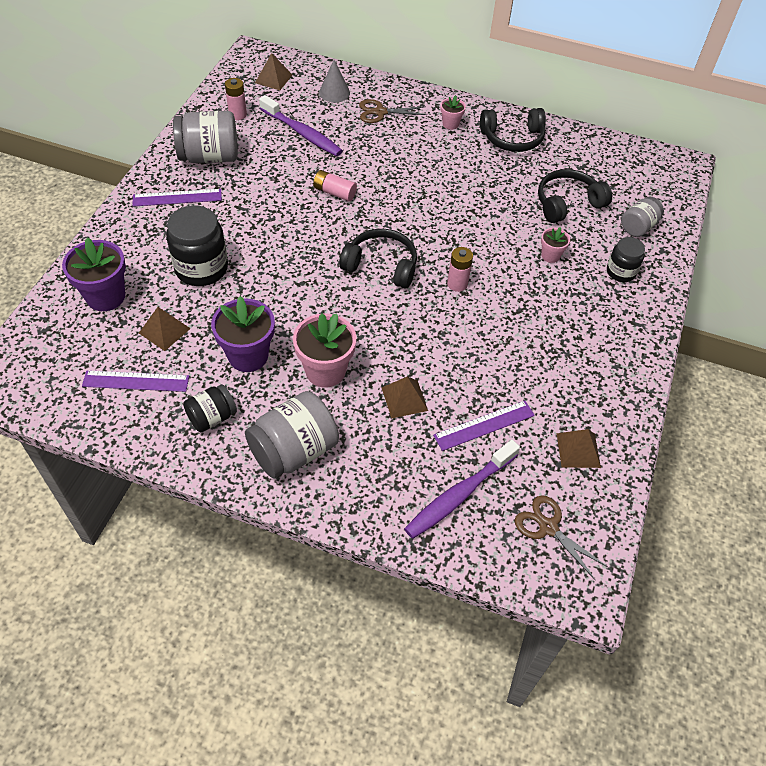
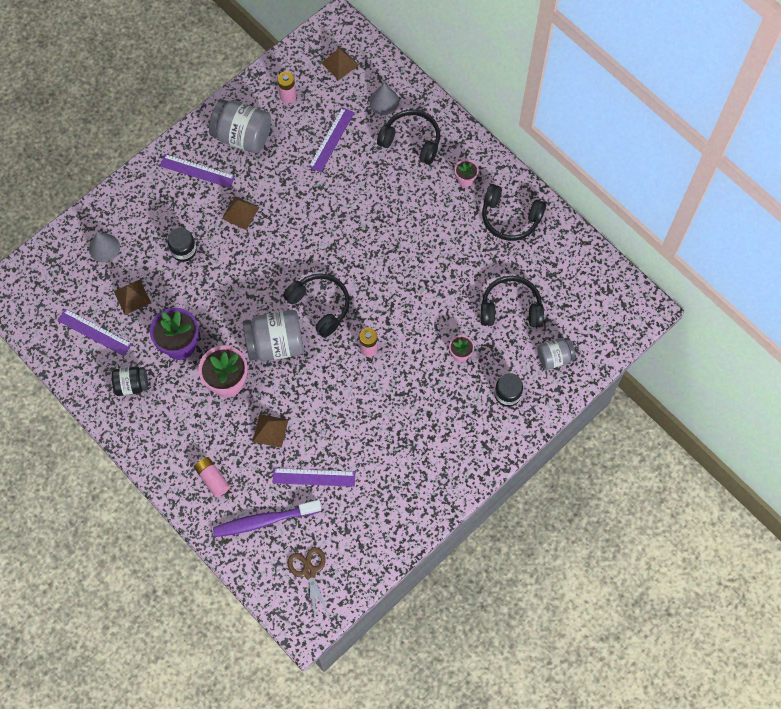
camera: 30 degrees right, 15 degrees up
(105, 296) = (104, 248): purple flower pot -> grey cone
(201, 268) = (183, 250): black jar -> black jar, size x0.58
(294, 451) = (173, 436): grey jar -> grey jar (275, 344)
(302, 133) = (331, 139): purple toothbrush -> purple ruler
(334, 192) = (323, 216): pink battery -> pink battery (212, 479)
(380, 112) = (411, 141): brown scissors -> black headphones
(578, 450) = (368, 527): brown pyramid -> brown pyramid (240, 212)

